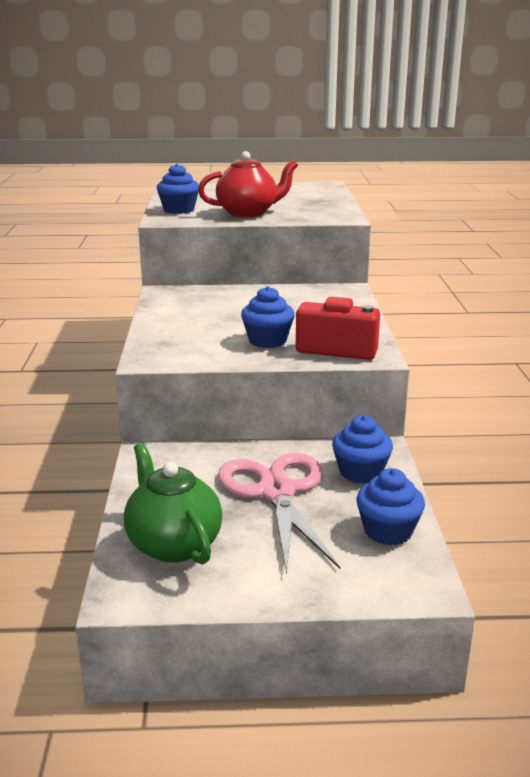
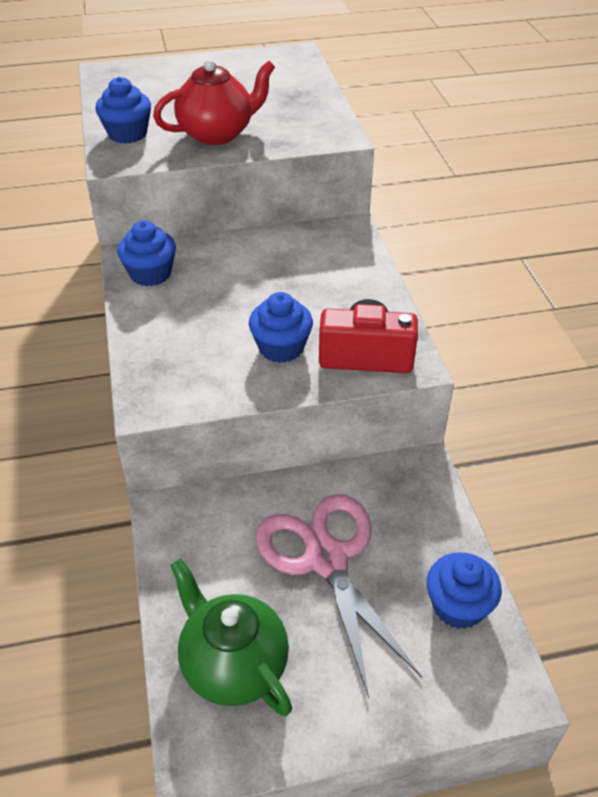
camera: 10 degrees left, 20 degrees up
(360, 472) = (410, 512): blue cupcake -> blue cupcake (150, 274)

